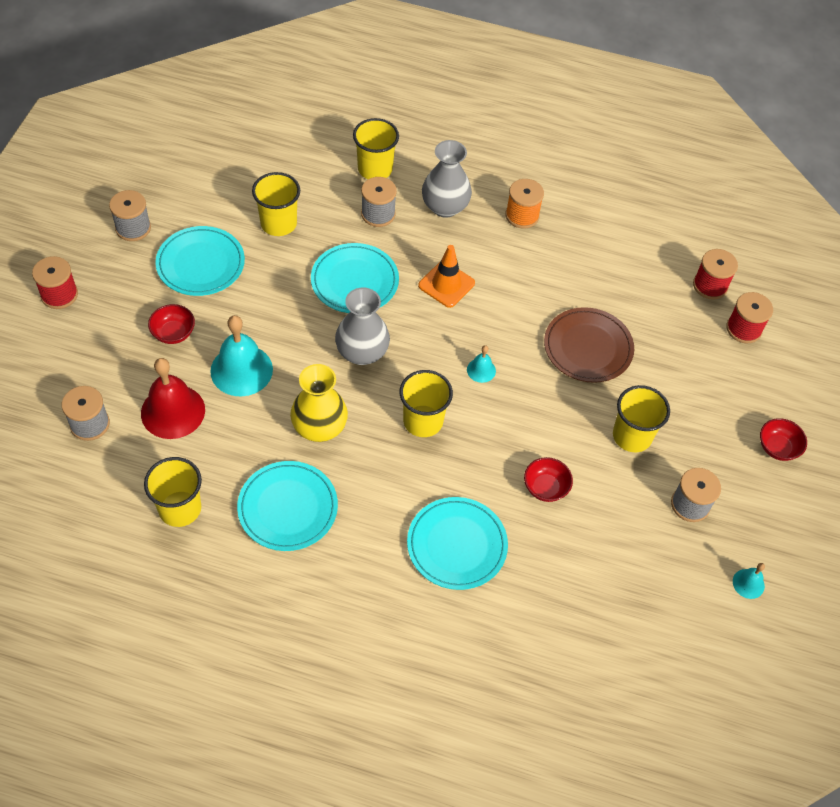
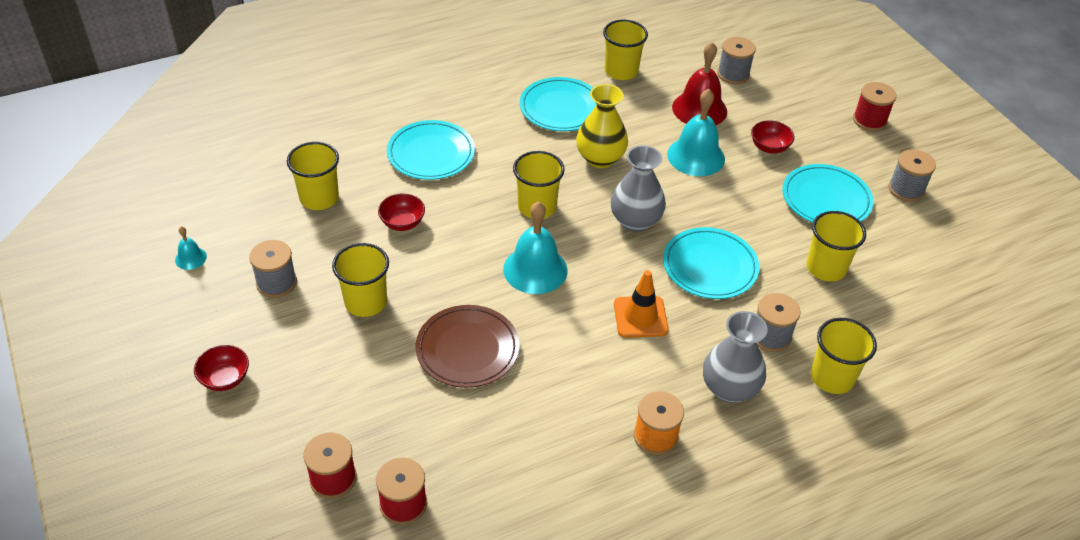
camera: 140 degrees right, 10 degrees down
(481, 370) = (535, 269): turquoise bell -> turquoise bell, size x2.10
(596, 569) = (319, 198): none -> yellow cup

